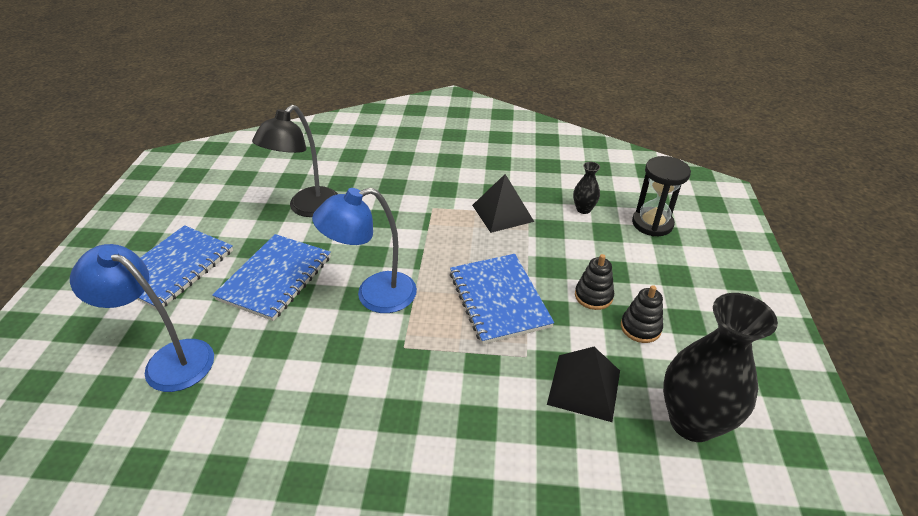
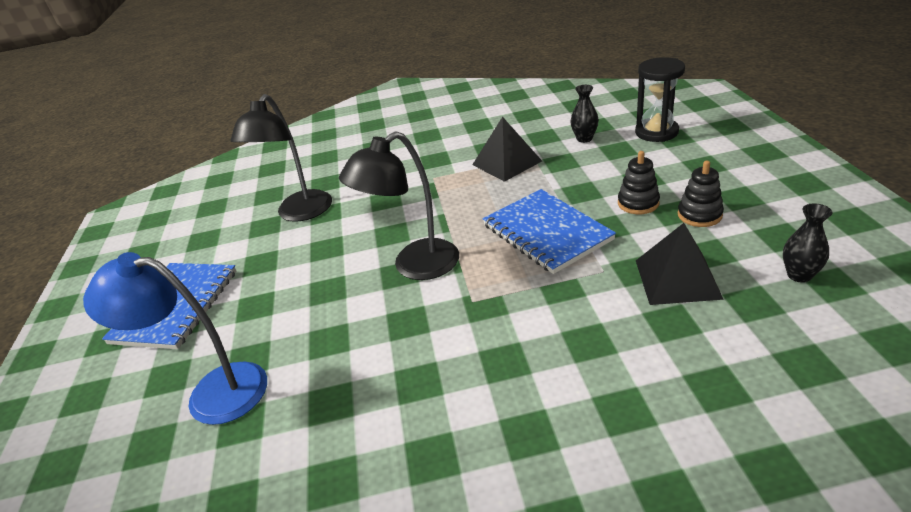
camera: 10 degrees left, 5 degrees down
(275, 278) = (297, 282): blue notebook -> none
(374, 295) = (415, 266): blue lamp -> black lamp
(692, 422) = (799, 275): black vase -> black vase, size x0.46

